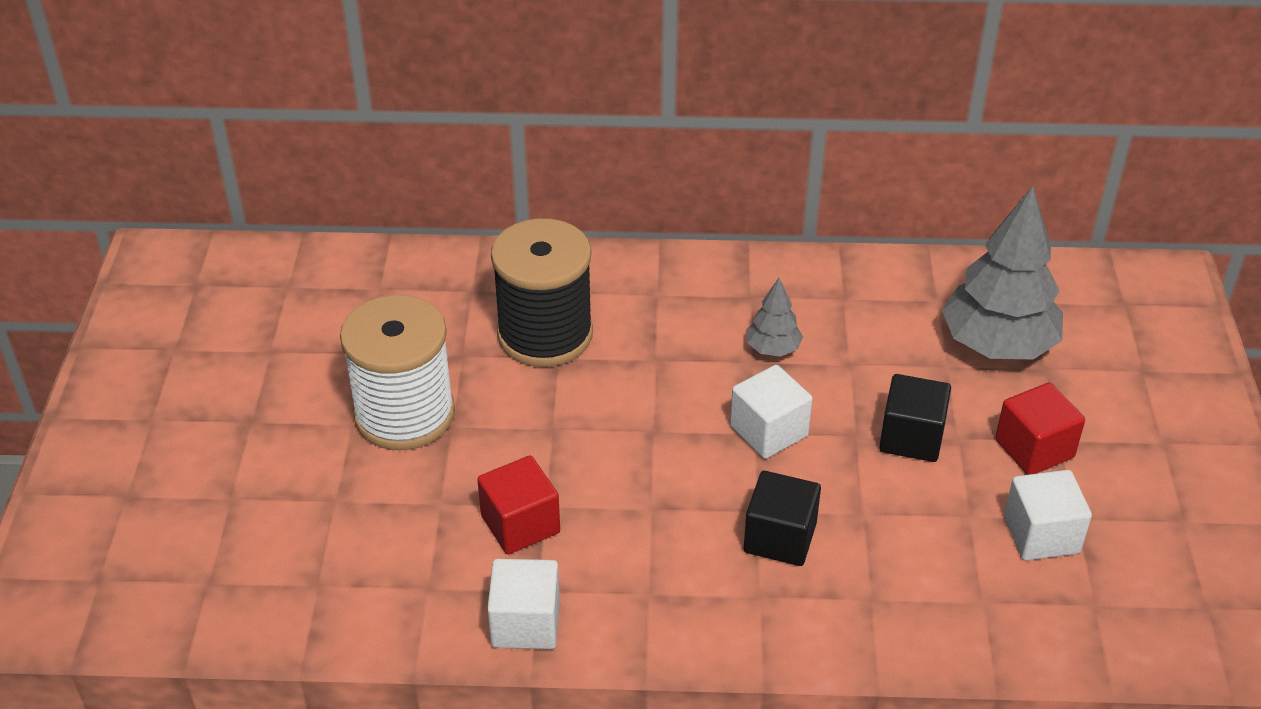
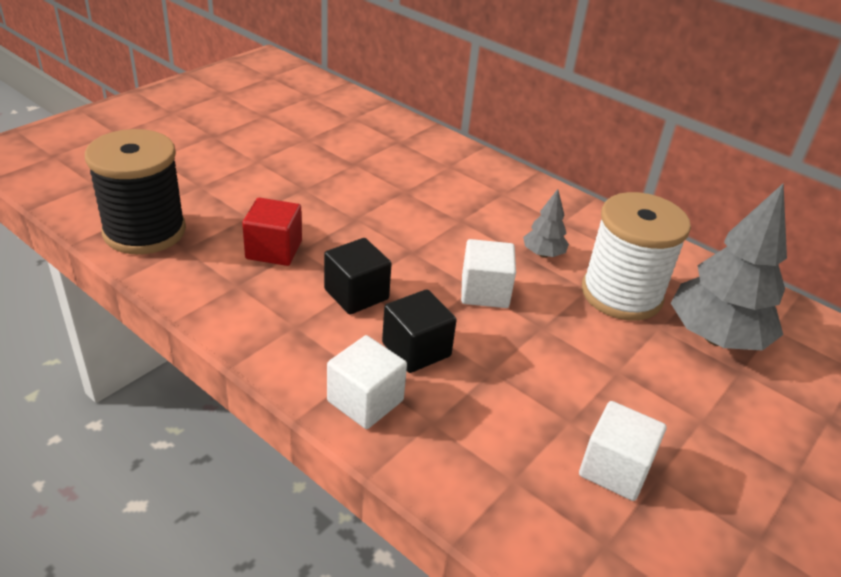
camera: 35 degrees right, 5 degrees down
(404, 414) = (288, 171): white spool -> white spool (621, 294)
(525, 623) = (207, 296): white cube -> white cube (365, 401)
(545, 334) = (412, 178): black spool -> black spool (144, 231)
(911, 437) = (582, 351): black cube -> black cube (356, 294)
(1034, 448) = (673, 413): red cube -> none

